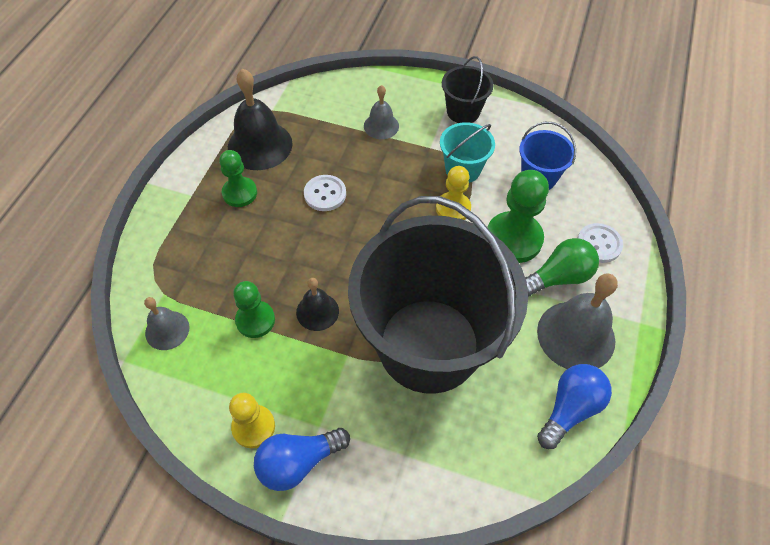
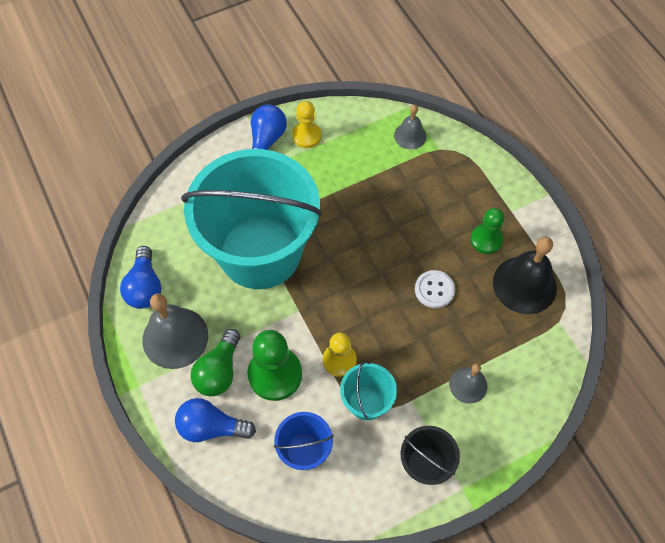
camera: 135 degrees right, 5 degrees up
(255, 320) = (372, 180): green pawn -> none
(317, 311) = (344, 214): black bell -> none
(428, 345) = (260, 252): black bucket -> turquoise bucket
(599, 244) = (211, 427): white button -> blue light bulb

